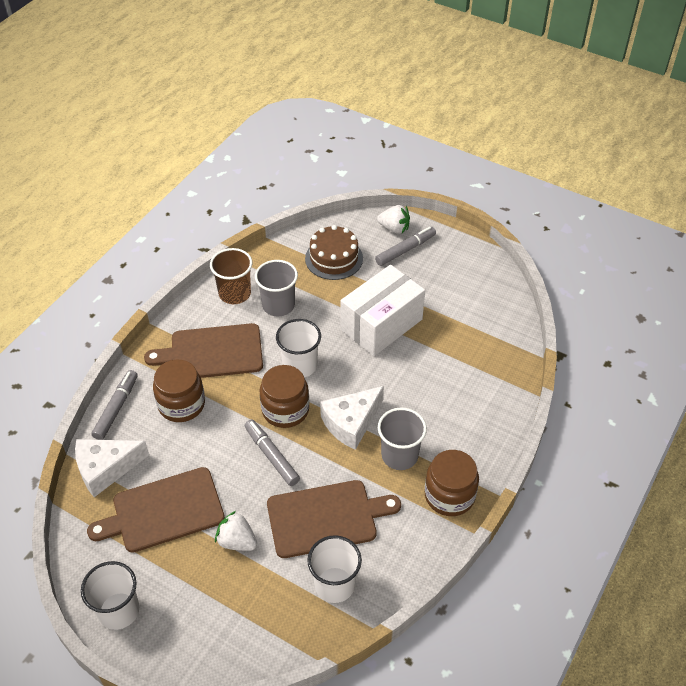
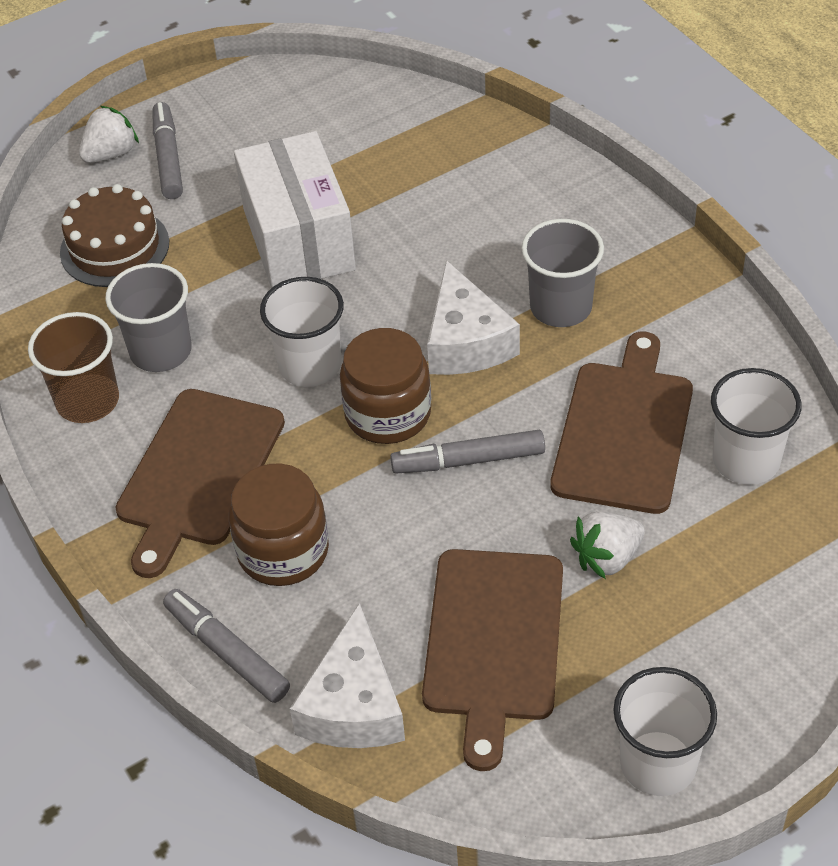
camera: 60 degrees left, 0 degrees up
(449, 495) = (662, 278): brown jar -> none

